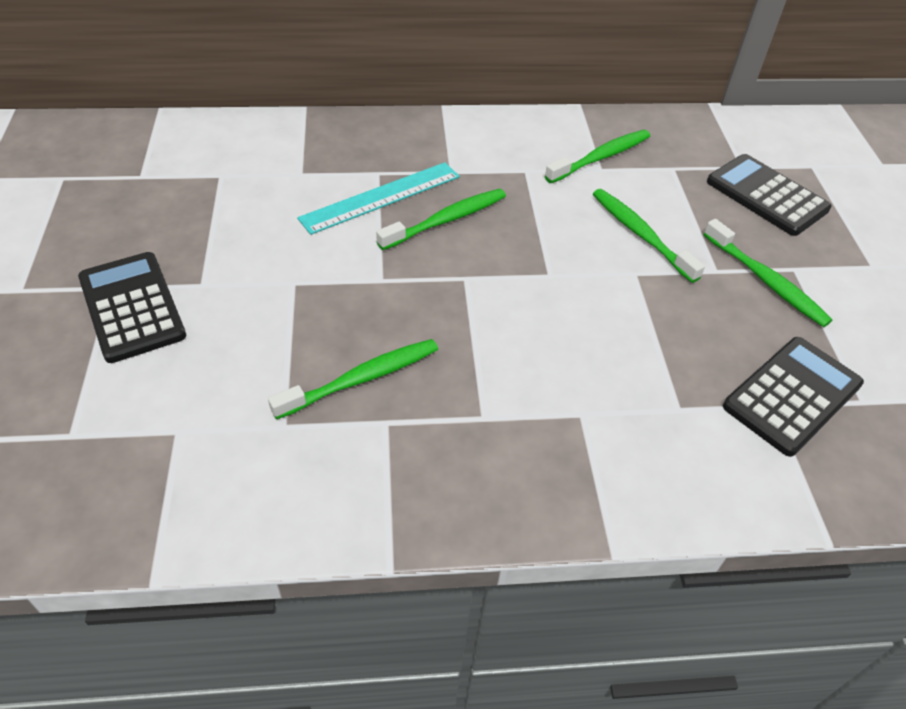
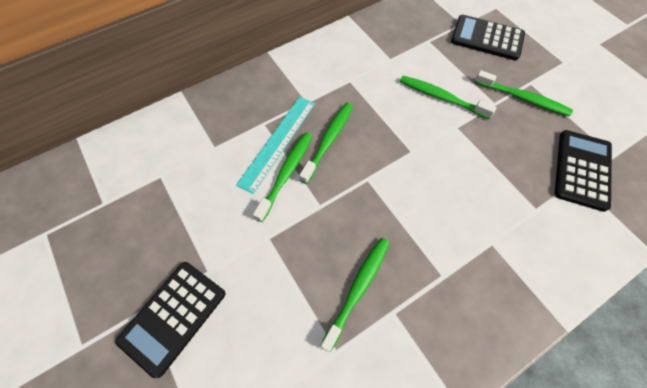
camera: 25 degrees left, 15 degrees up
(132, 307) = (173, 316): black calculator -> black calculator turned 90 degrees counterclockwise
(600, 157) = (385, 51): green toothbrush -> green toothbrush (286, 174)

